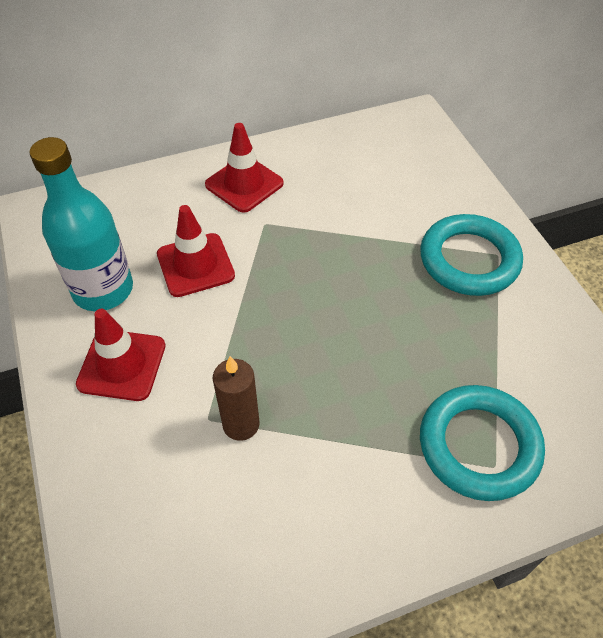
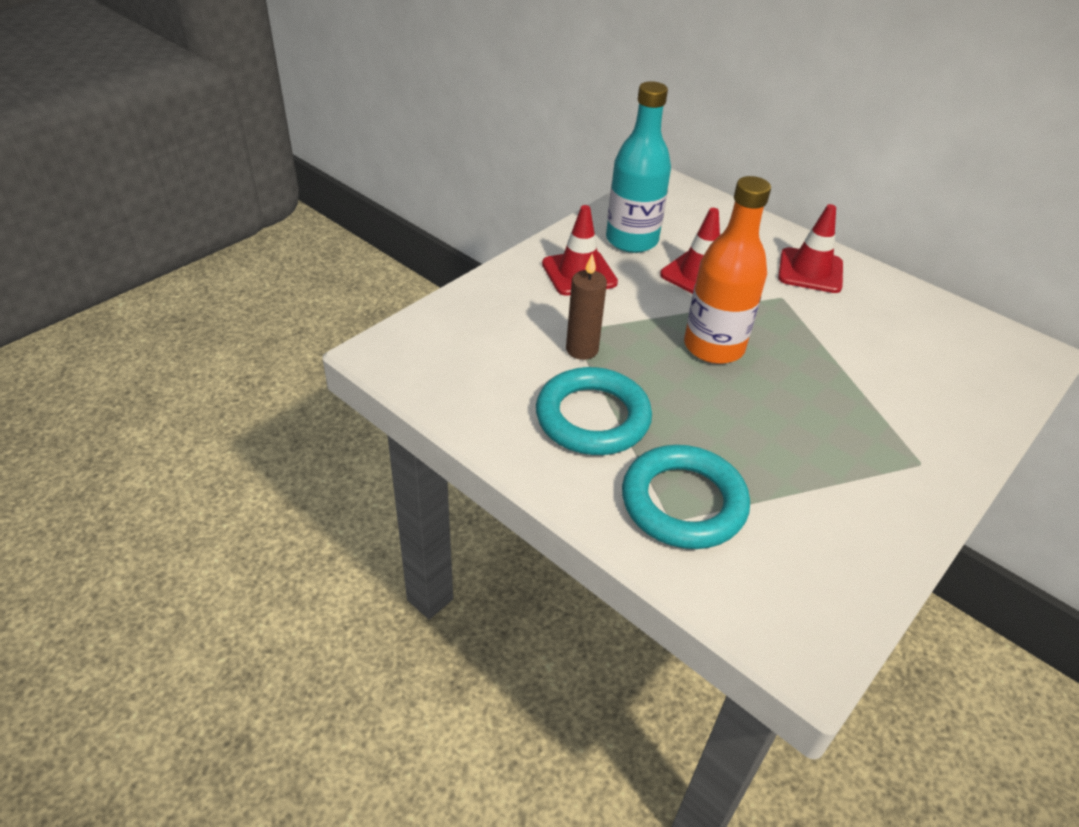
camera: 60 degrees right, 10 degrees down
(300, 311) = (713, 347): none -> orange bottle
(469, 260) = (889, 442): turquoise ring -> turquoise ring (592, 417)

